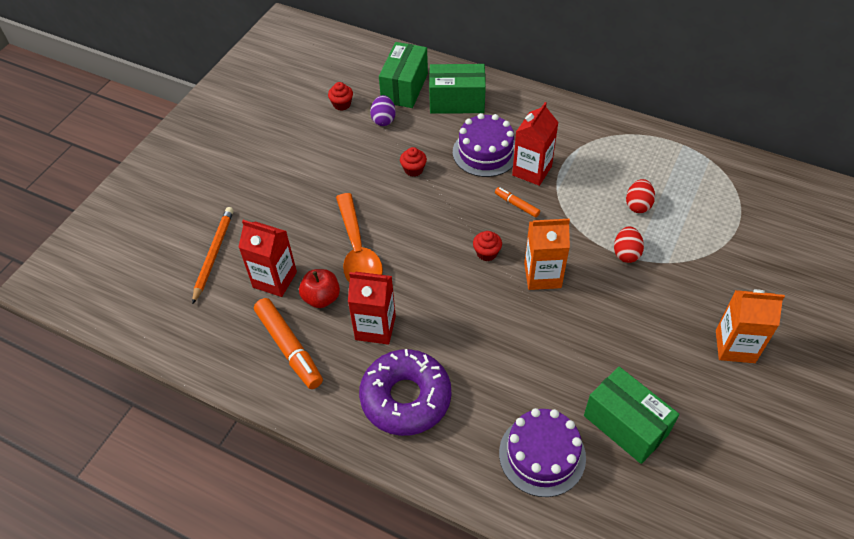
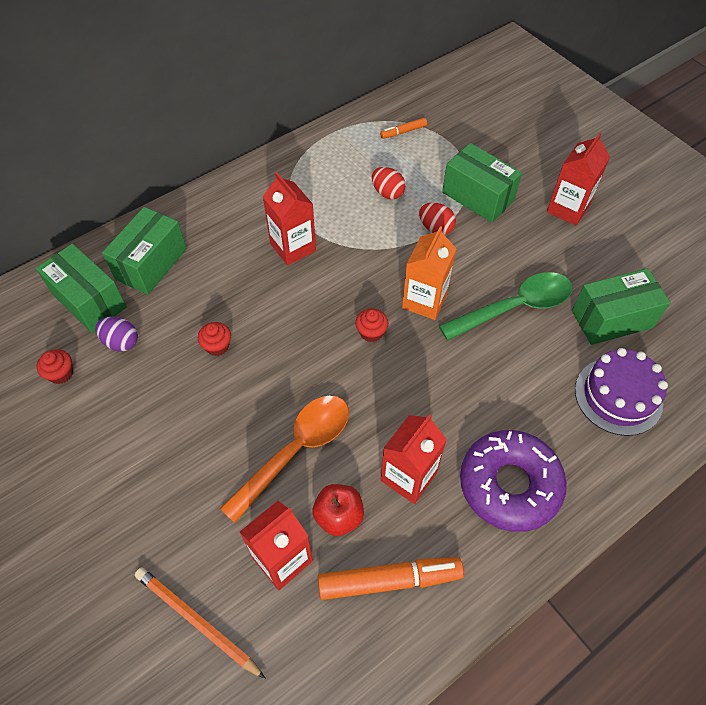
camera: 65 degrees left, 5 degrees up
(358, 251) = (296, 450): orange spoon -> orange spoon turned 60 degrees counterclockwise
(485, 152) = (241, 273): purple cake -> none
(516, 205) = (327, 280): orange marker -> orange marker (403, 132)
(583, 342) = (514, 307): none -> green spoon
(688, 270) = (477, 197): none -> green box
(735, 346) = (567, 209): orange carton -> red carton

